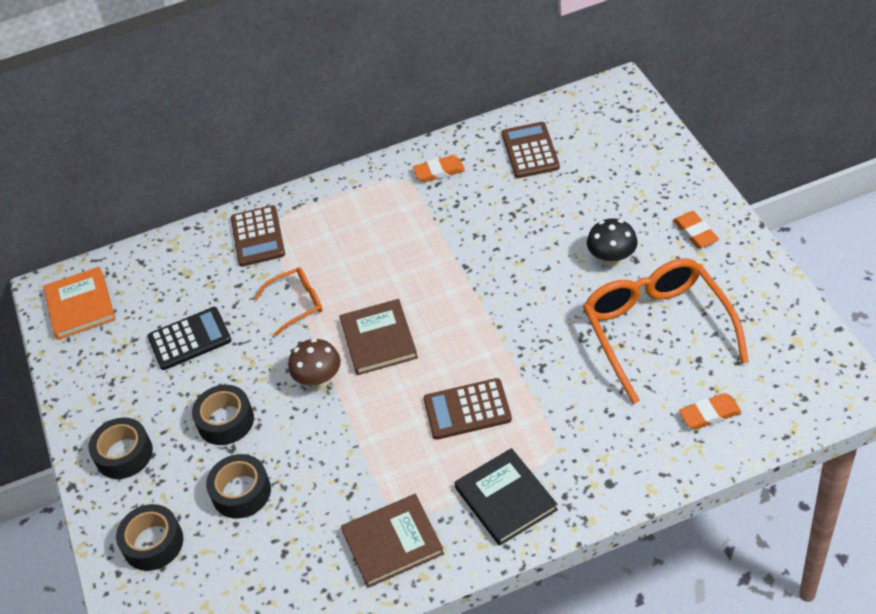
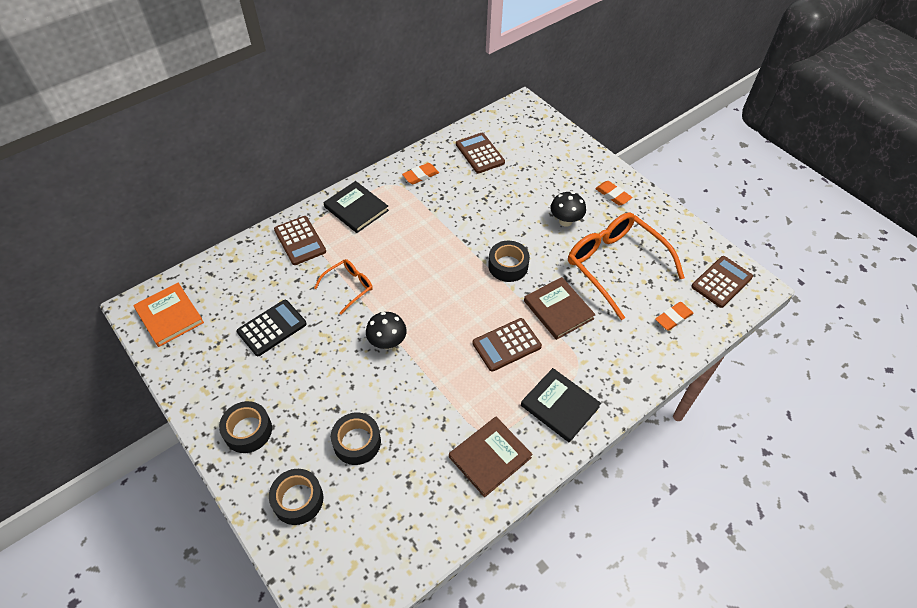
camera: 25 degrees left, 5 degrees up
(225, 421) = (324, 387): black tape -> black tape (508, 266)
(319, 380) = (387, 342): brown mushroom -> black mushroom
(341, 205) = (356, 209): none -> black book
(378, 339) = (421, 304): brown book -> brown book (558, 310)
(803, 377) = (721, 282): none -> brown calculator

